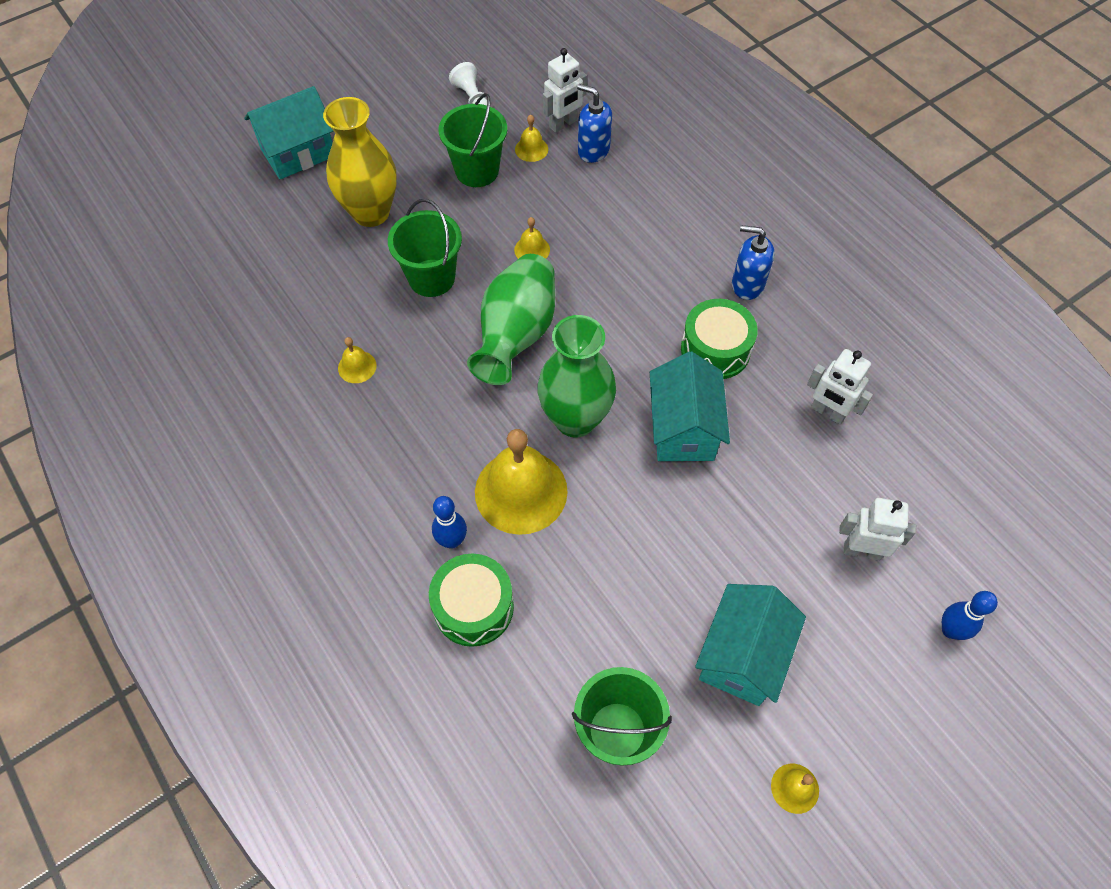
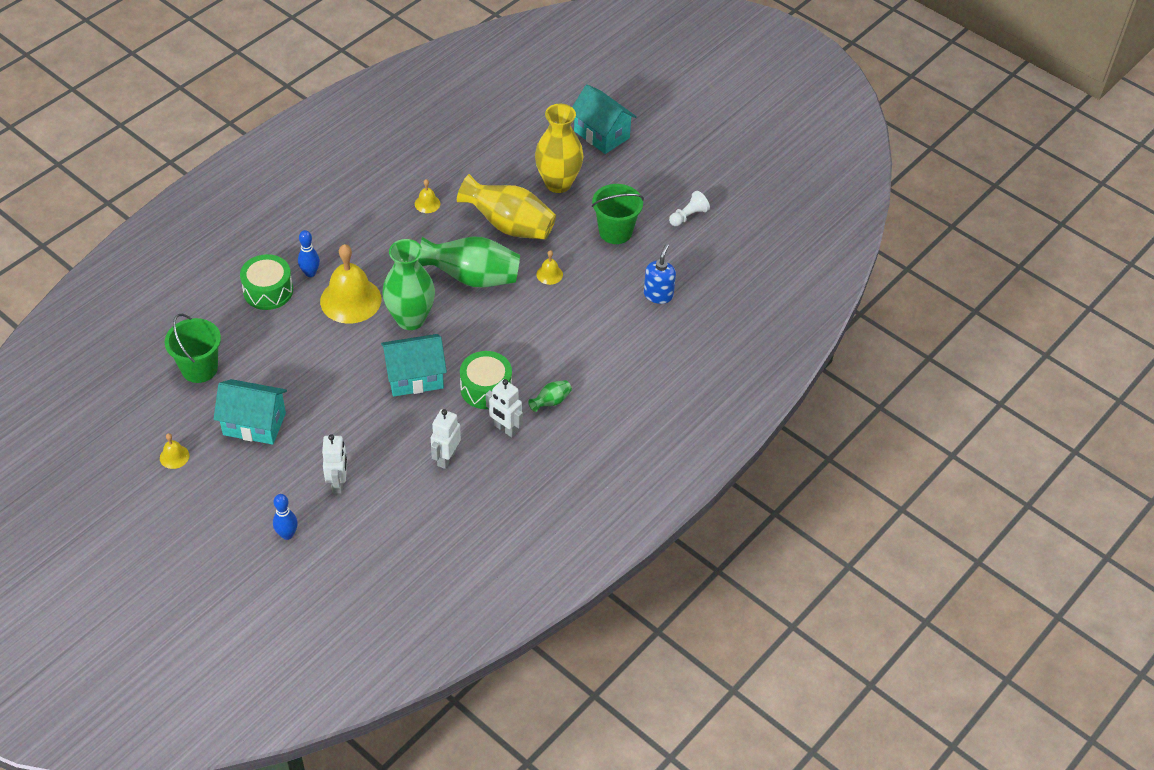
camera: 75 degrees right, 10 degrees down
(431, 278) = (509, 226): green bucket -> yellow vase
(531, 149) = (647, 259): yellow bell -> none
(563, 124) = (680, 273): white robot -> white robot (505, 429)
(747, 284) = (551, 402): blue soap dispenser -> green vase

